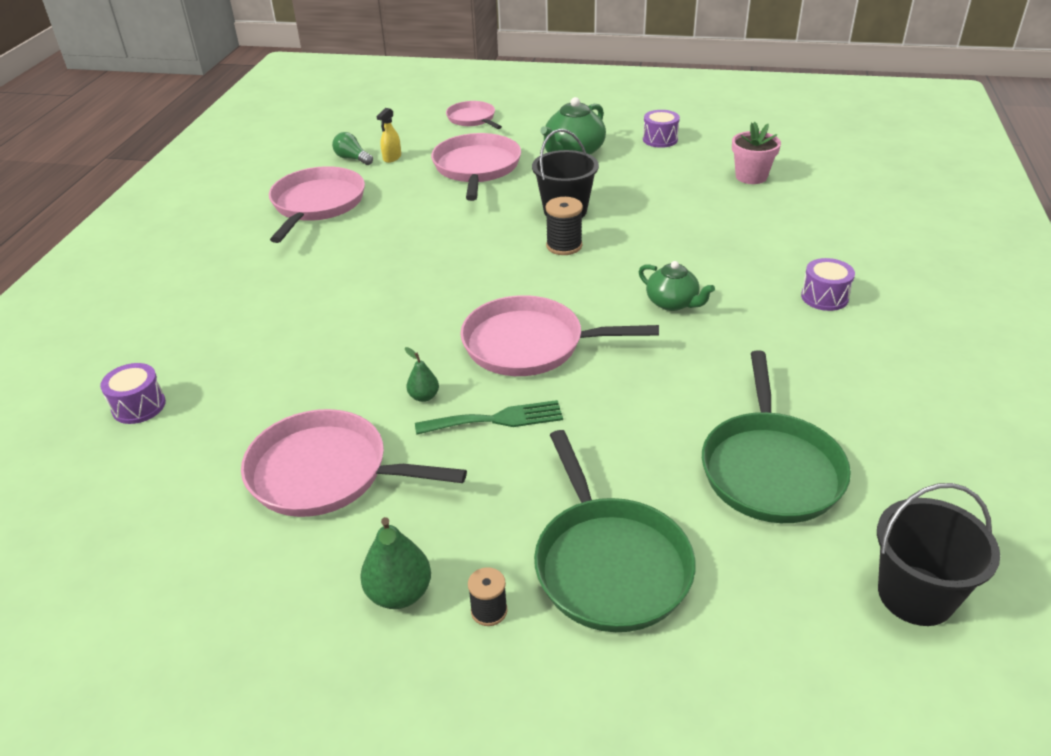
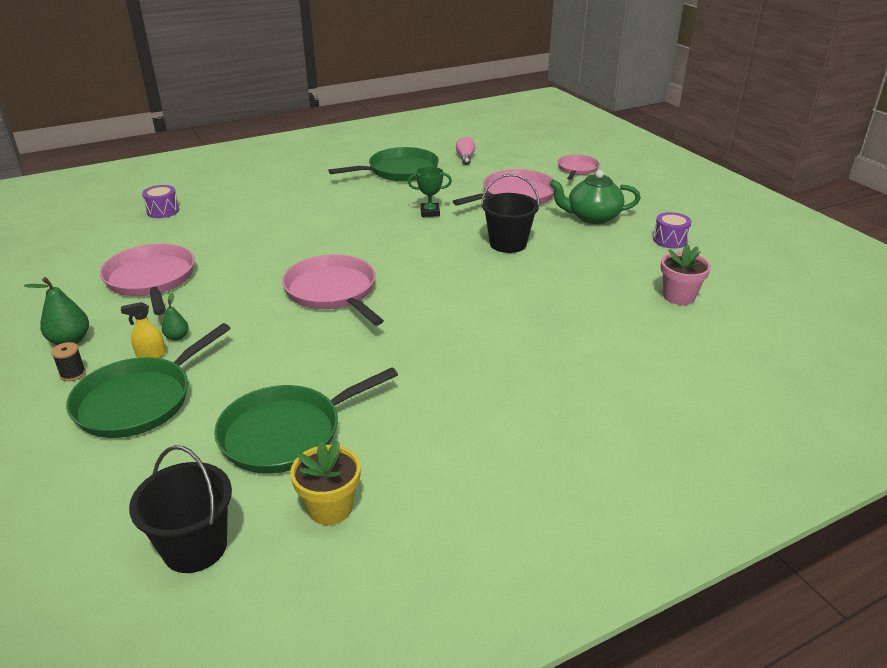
camera: 50 degrees right, 5 degrees down
(317, 204) = (399, 171): pink pan -> green pan
(352, 158) = (465, 158): green light bulb -> pink light bulb
(392, 158) = (485, 167): yellow spray bottle -> yellow spray bottle (151, 355)
(424, 396) = (244, 279): green pear -> green pear (177, 337)
(441, 225) = (430, 212): none -> green trophy
(496, 419) = (244, 310): green fork -> none
(564, 246) = (462, 260): black spool -> none
(673, 303) = (445, 325): green teapot -> none
(824, 297) = (540, 389): purple drum -> none
(910, 481) = (330, 507): none -> yellow flower pot

